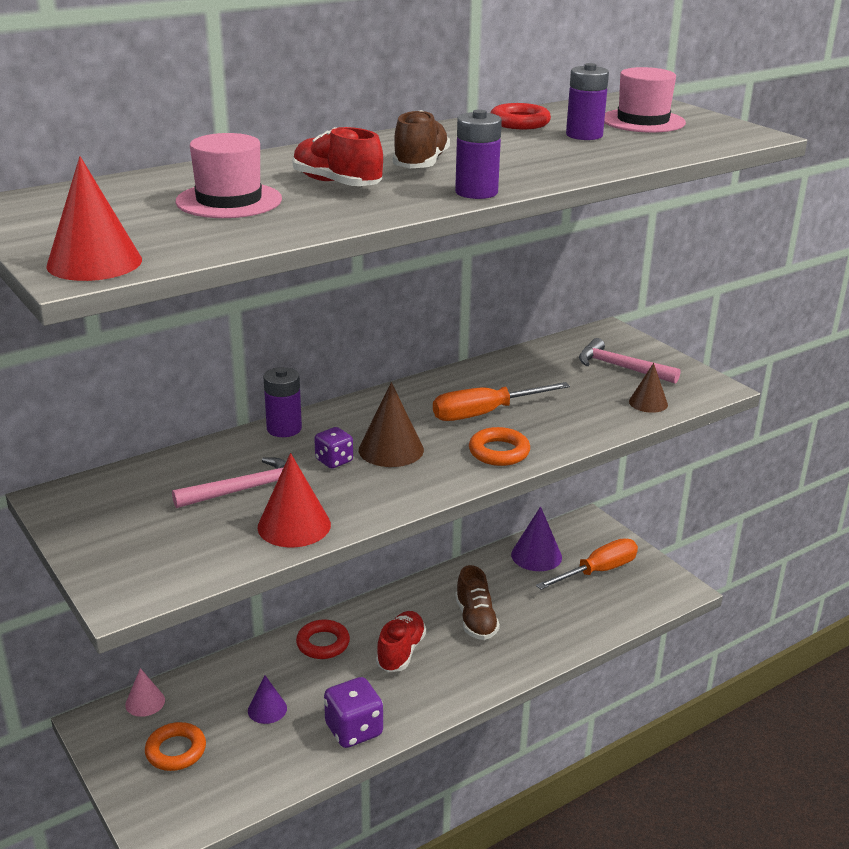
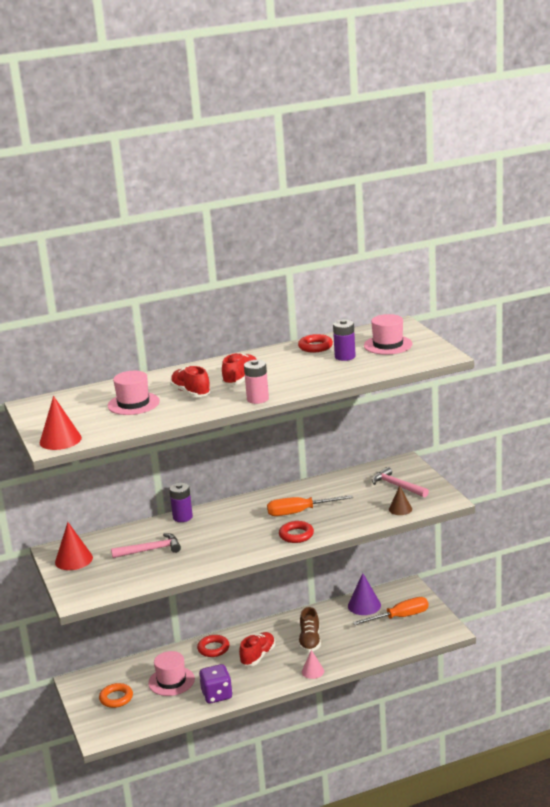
camera: 15 degrees right, 5 degrees down
(145, 702) = (105, 673): pink cone -> pink cone (312, 671)
(267, 709) = (171, 681): purple cone -> pink hat
(294, 525) = (169, 570): red cone -> red cone (74, 560)
(334, 461) = (203, 536): purple dice -> none
(391, 449) = (236, 531): brown cone -> none
(420, 164) = (241, 379): brown shoe -> red shoe
(476, 192) = (257, 399): purple battery -> pink battery
(499, 452) = (296, 535): orange ring -> red ring

